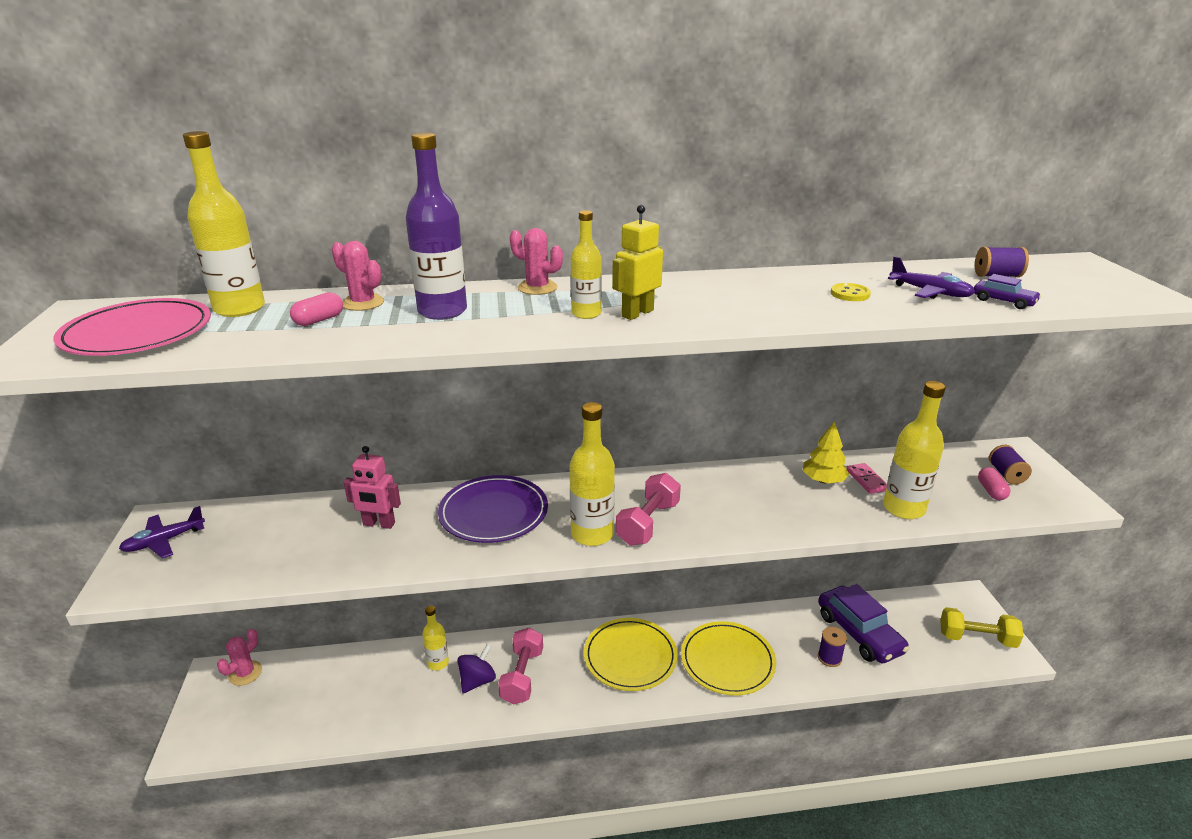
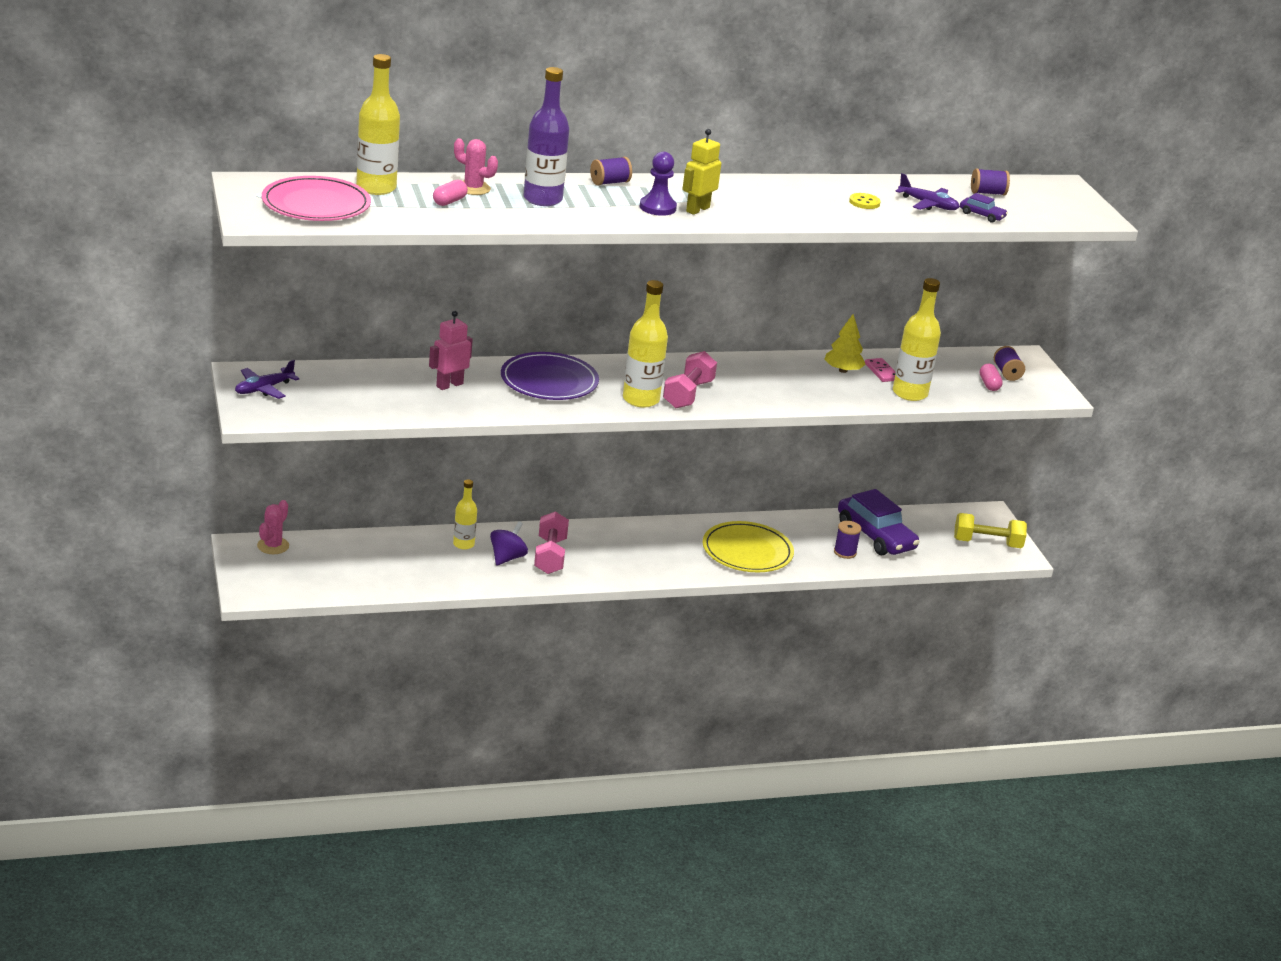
camera: 10 degrees left, 0 degrees up
(379, 524) = (449, 385): pink robot -> pink robot turned 135 degrees clockwise
(537, 288) = (610, 182): pink cactus -> purple spool
(586, 314) = (657, 208): yellow bottle -> purple pawn
(630, 657) = (652, 546): yellow plate -> none

